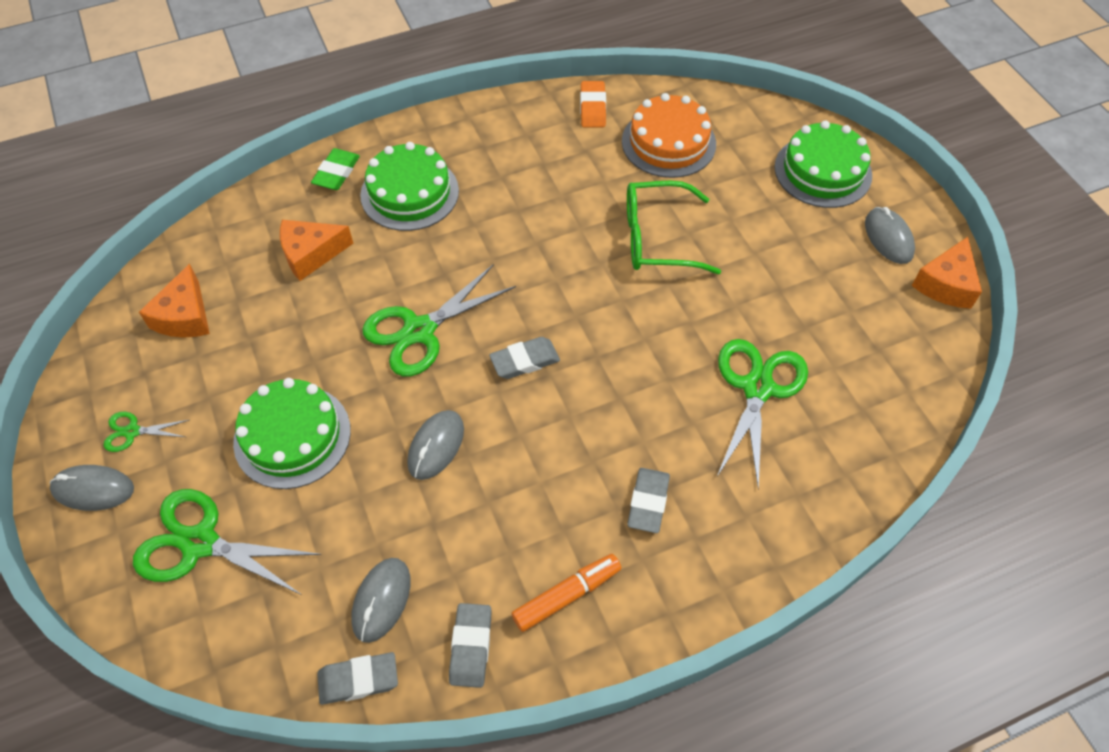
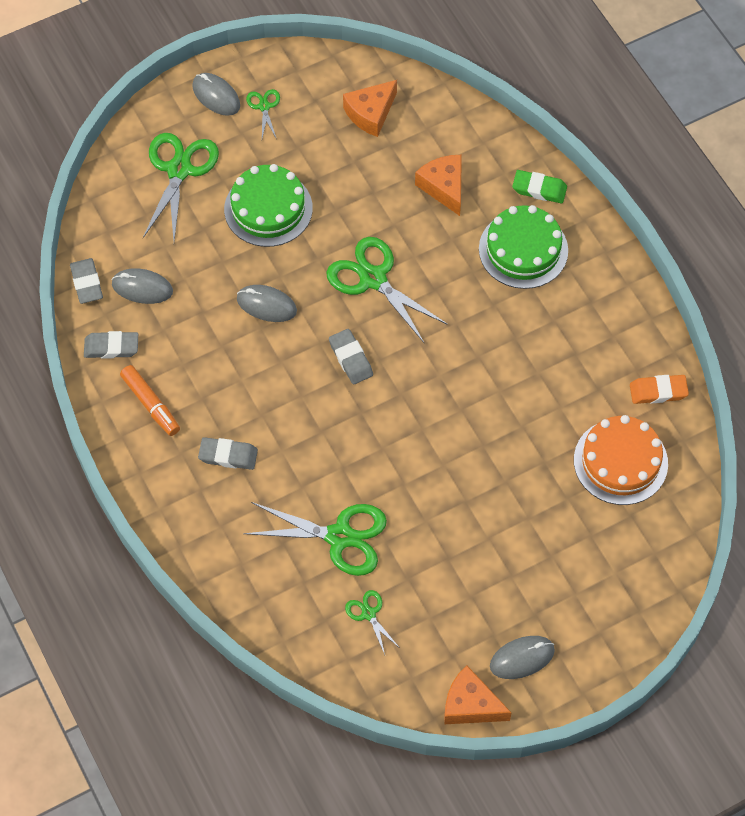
camera: 85 degrees right, 5 degrees up
(93, 489) = (216, 96): grey mouse -> grey mouse turned 45 degrees counterclockwise
(185, 316) = (370, 113): orange cheese -> orange cheese turned 45 degrees counterclockwise
(657, 238) = (495, 454): green glasses -> none
(822, 171) = (602, 603): green cake -> none
(851, 366) = (369, 614): none -> green scissors

